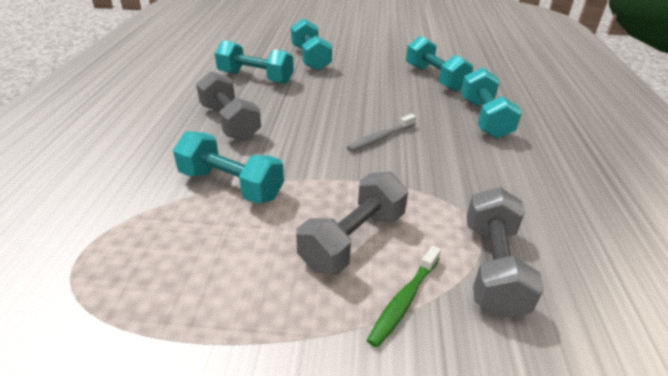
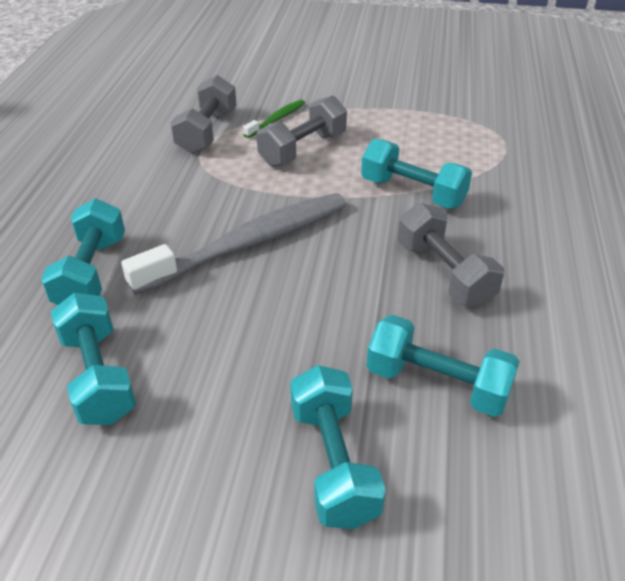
camera: 175 degrees left, 5 degrees up
(380, 138) = (249, 243): grey toothbrush -> grey toothbrush, size x2.22

